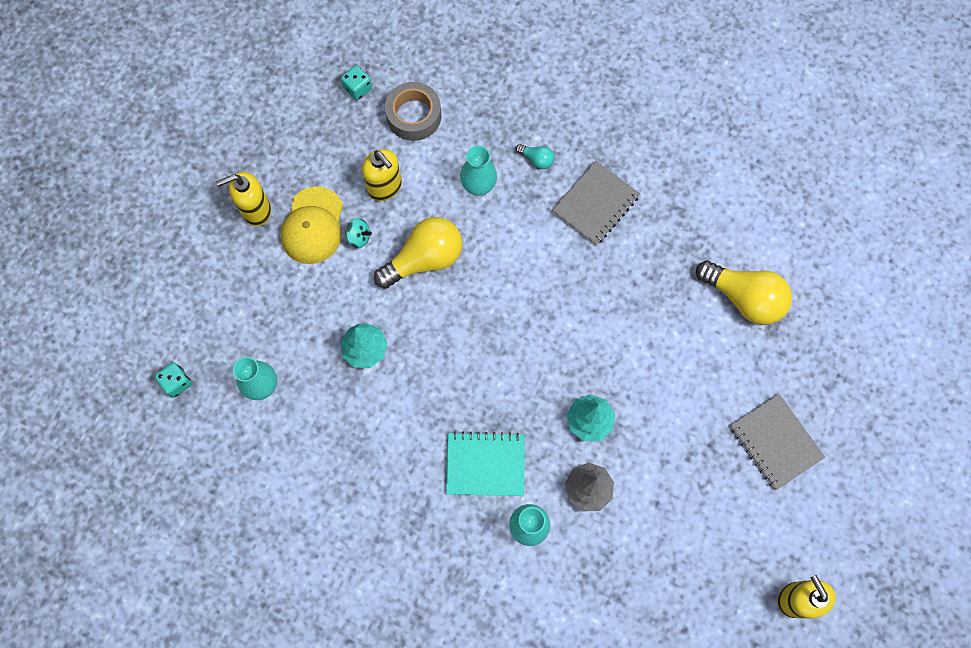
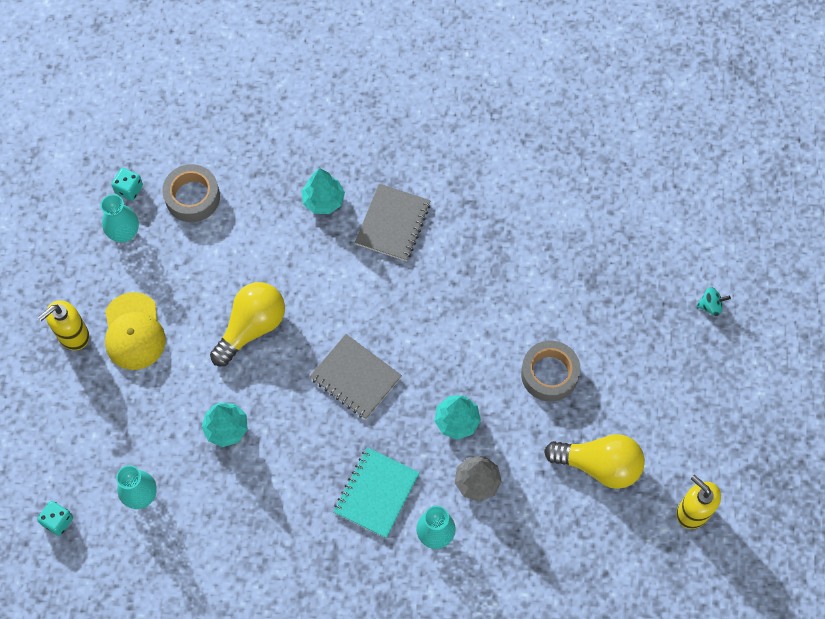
camera: 20 degrees left, 5 degrees down
(359, 237) = (182, 328): turquoise spinning top -> turquoise spinning top (710, 306)
(385, 187) = (189, 273): yellow soap dispenser -> none
(478, 186) = (278, 243): turquoise vase -> turquoise vase (124, 233)
(485, 465) = (376, 493): turquoise notebook -> turquoise notebook turned 45 degrees counterclockwise
(536, 159) = (323, 200): turquoise light bulb -> turquoise tree
(698, 406) = (549, 374): none -> grey tape
(743, 298) = (557, 264): yellow light bulb -> yellow light bulb (599, 465)
(775, 442) = (629, 381): grey notebook -> grey notebook (356, 378)

